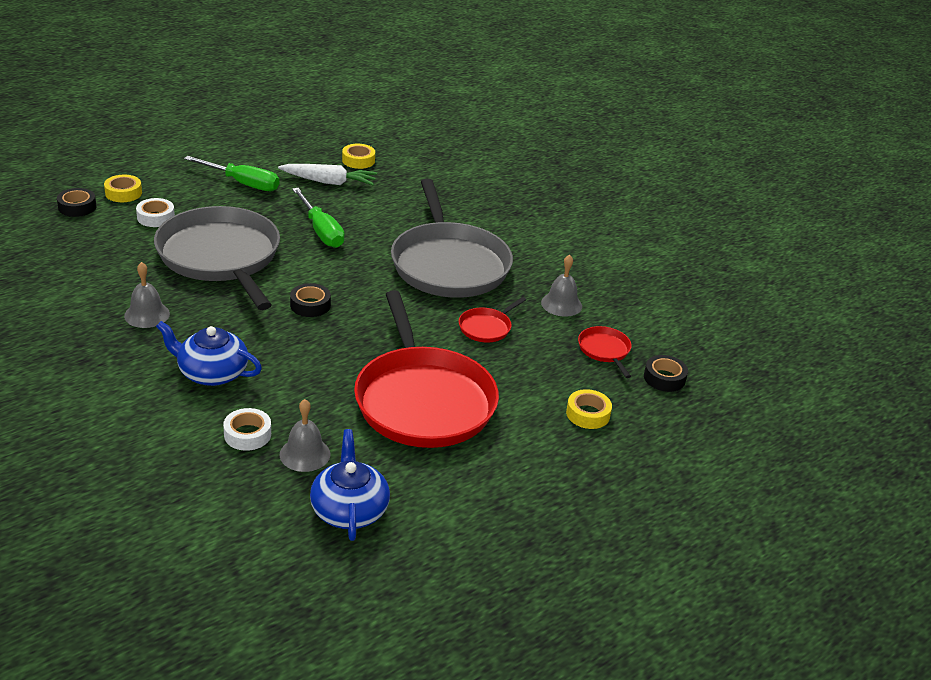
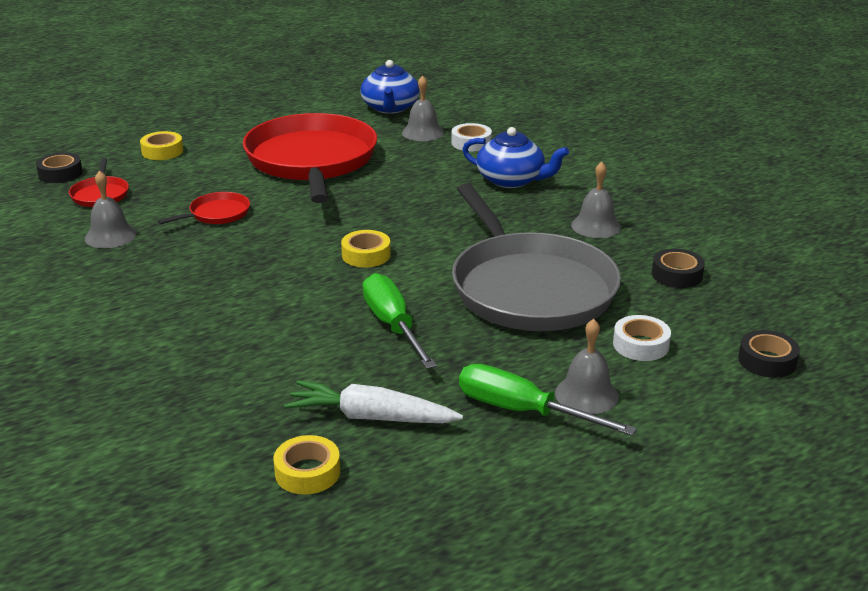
camera: 170 degrees left, 5 degrees down
(123, 193) = (712, 388): yellow tape -> yellow tape (366, 255)
(202, 191) = (586, 394): none -> grey bell
(310, 305) = (413, 235): black tape -> black tape (677, 275)
(449, 264) = (225, 280): grey pan -> none

